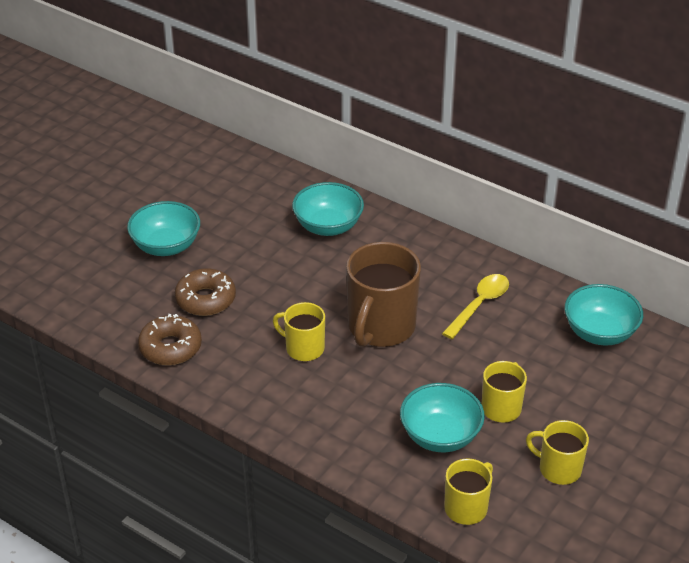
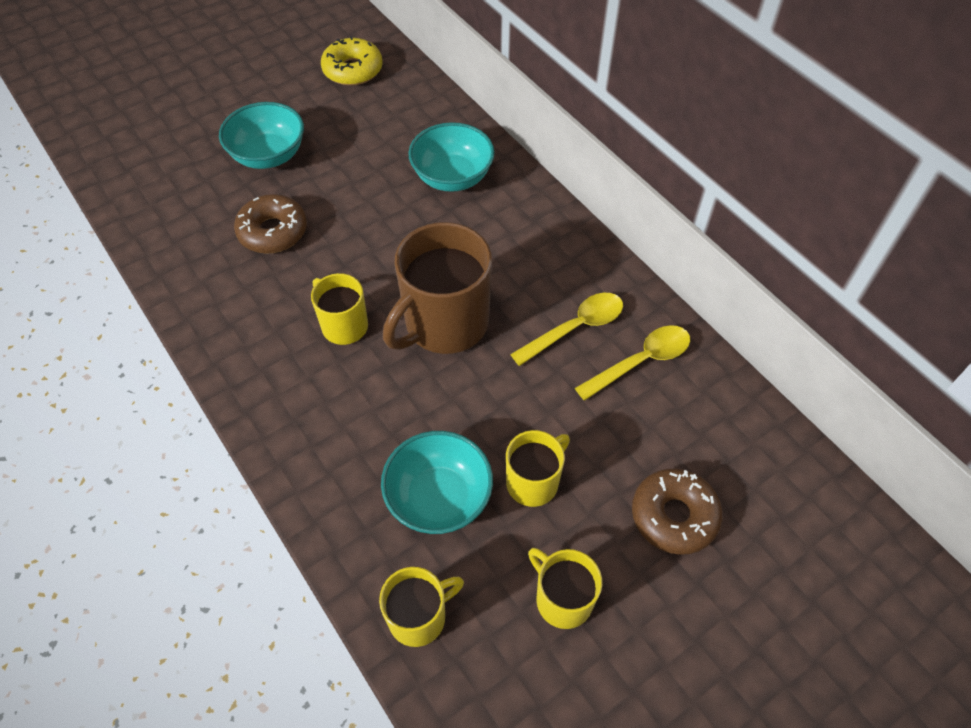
camera: 20 degrees right, 15 degrees up
(170, 347) = (203, 281): brown donut -> brown donut (674, 516)
(197, 166) = (353, 70): none -> yellow donut
(537, 314) = (640, 361): none -> yellow spoon
(599, 332) = (707, 411): turquoise bowl -> none

